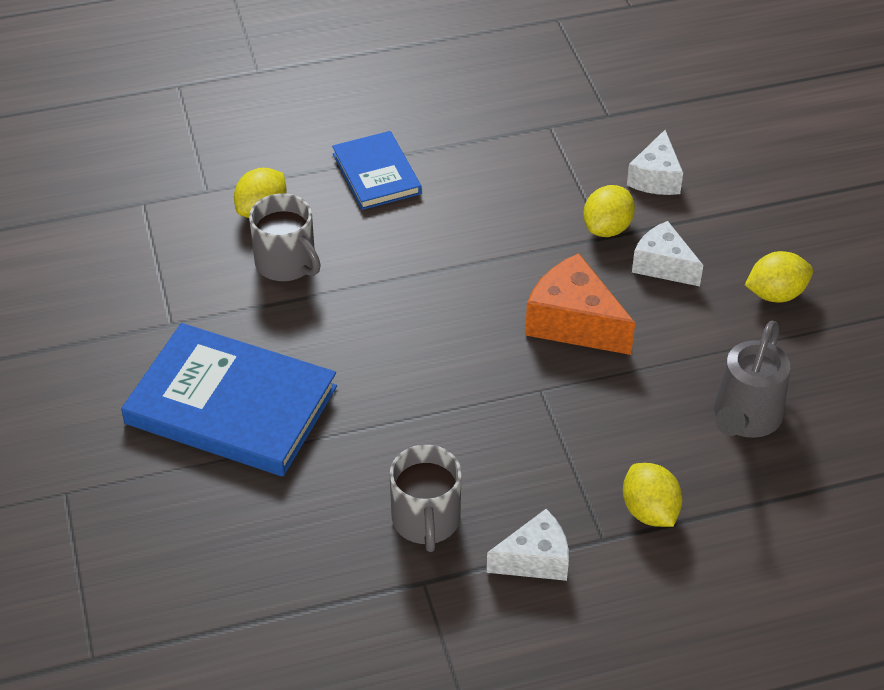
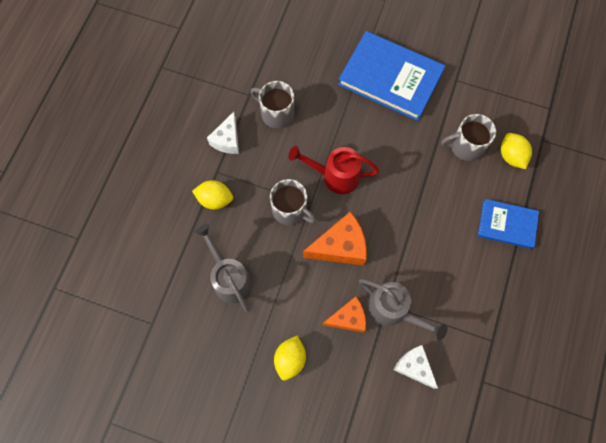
camera: 125 degrees right, 25 degrees up
(231, 405) = (390, 78): blue book -> blue book turned 60 degrees clockwise
(470, 385) = (335, 176): none -> red watering can
(574, 408) = (290, 210): none -> grey mug
(607, 228) = (392, 310): yellow lemon -> grey watering can
(663, 265) = (348, 318): white cheese -> orange cheese

